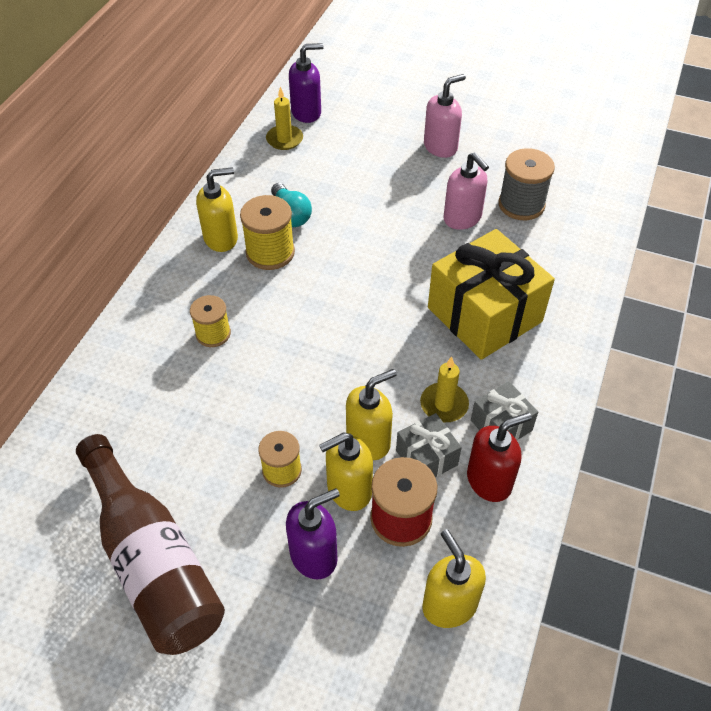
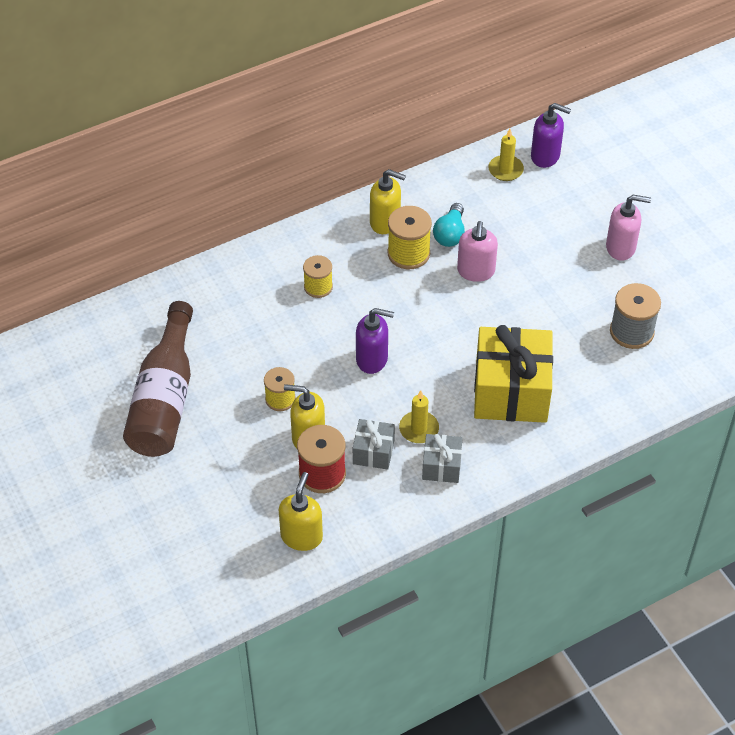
camera: 40 degrees right, 0 degrees up
(314, 555) = (253, 458): purple soap dispenser -> purple soap dispenser (372, 359)
(369, 440) = (348, 418): yellow soap dispenser -> none
(462, 218) = (573, 314): pink soap dispenser -> pink soap dispenser (476, 271)
(489, 480) = (397, 491): red soap dispenser -> none

